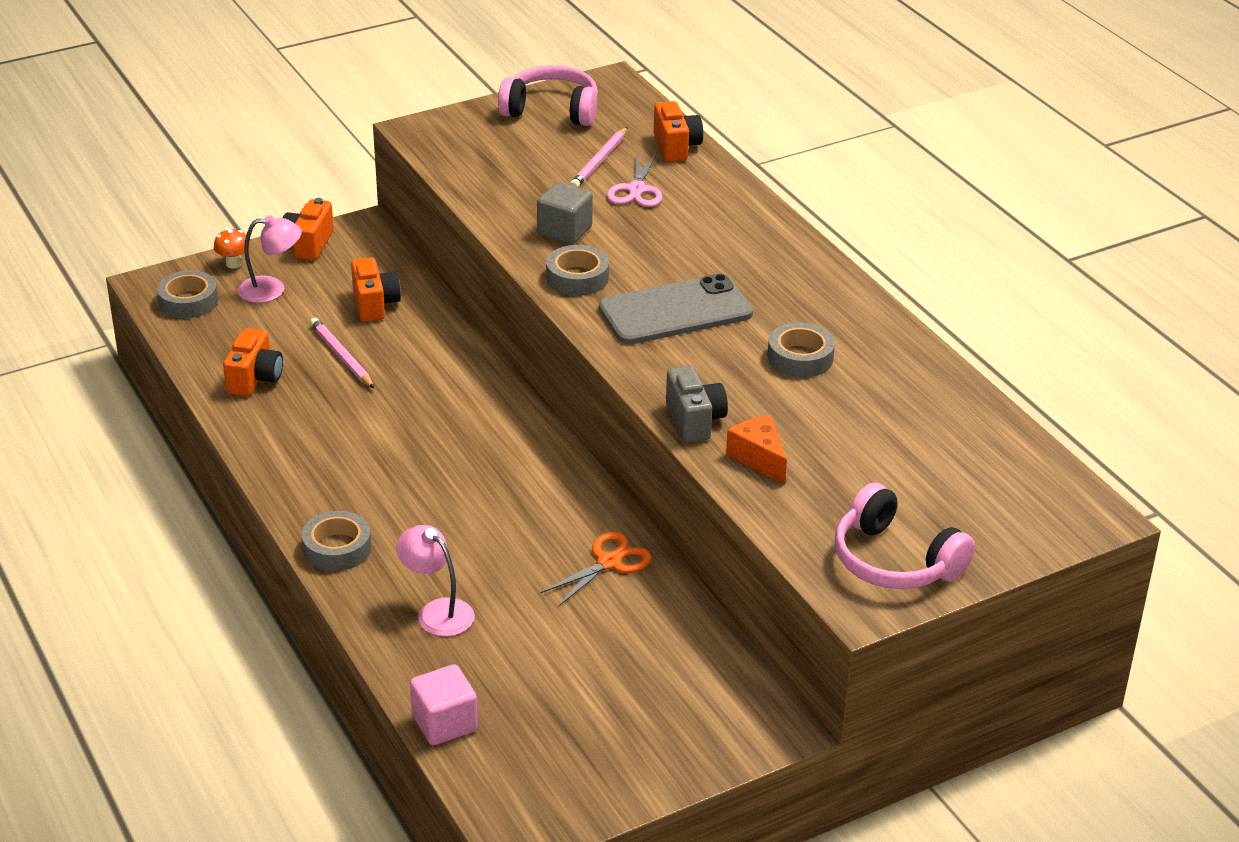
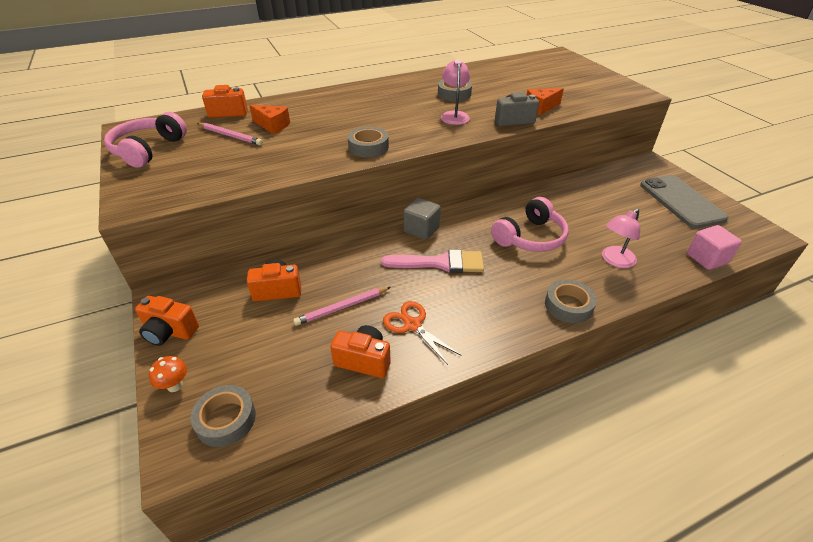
camera: 85 degrees left, 5 degrees up
(272, 289) = (231, 354): pink lamp -> pink lamp (454, 115)
(429, 433) = (440, 263): none -> pink brush
(564, 231) = (312, 149): grey cube -> grey cube (421, 230)
(609, 562) = (552, 200): orange scissors -> orange scissors (412, 325)
(636, 190) = (272, 126): pink scissors -> orange cheese
(675, 311) = (409, 121): grey phone -> grey phone (681, 201)
(894, 561) = (606, 86): pink headphones -> pink headphones (530, 237)

